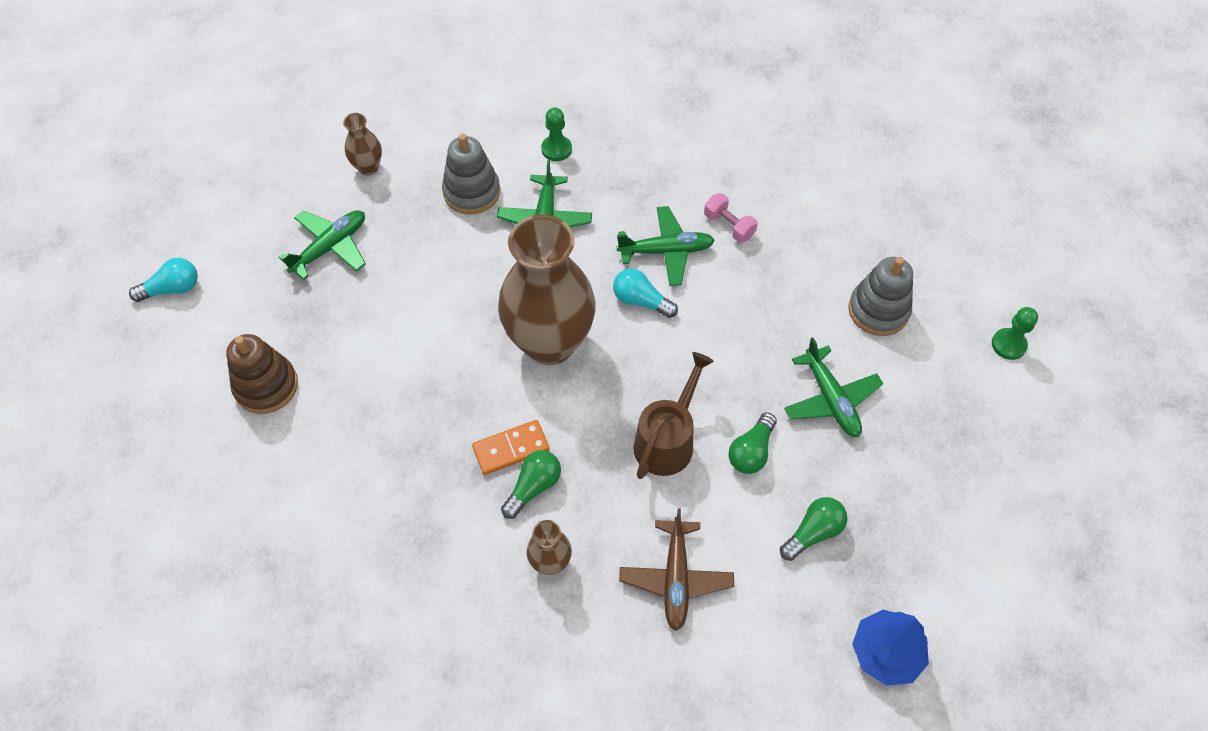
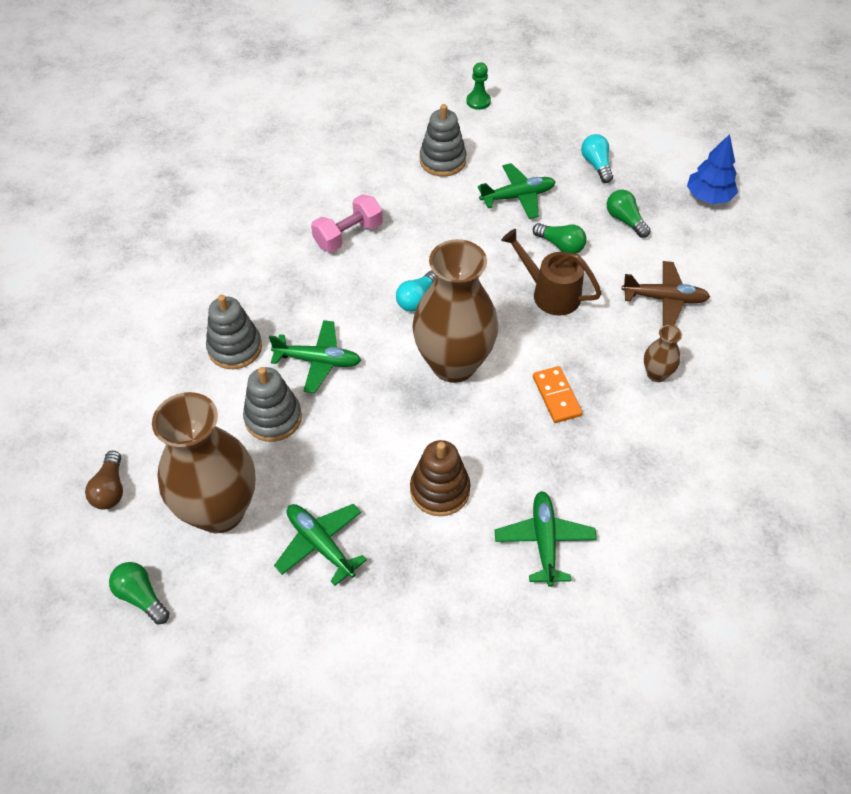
camera: 85 degrees left, 5 degrees down
(172, 289) = (352, 705): turquoise light bulb -> turquoise light bulb (596, 165)
(266, 386) = (484, 597): brown stacking toy -> brown stacking toy (440, 490)
(368, 167) = (219, 511): brown vase -> brown vase, size x2.34
(392, 88) = (110, 489): none -> brown light bulb
(533, 487) = (592, 382): green light bulb -> green light bulb (141, 596)
(556, 149) = (235, 348): green pawn -> grey stacking toy
(666, 251) = (368, 278): green plane -> green plane (544, 541)
(729, 226) = (348, 235): pink dumbbell -> pink dumbbell, size x1.51

